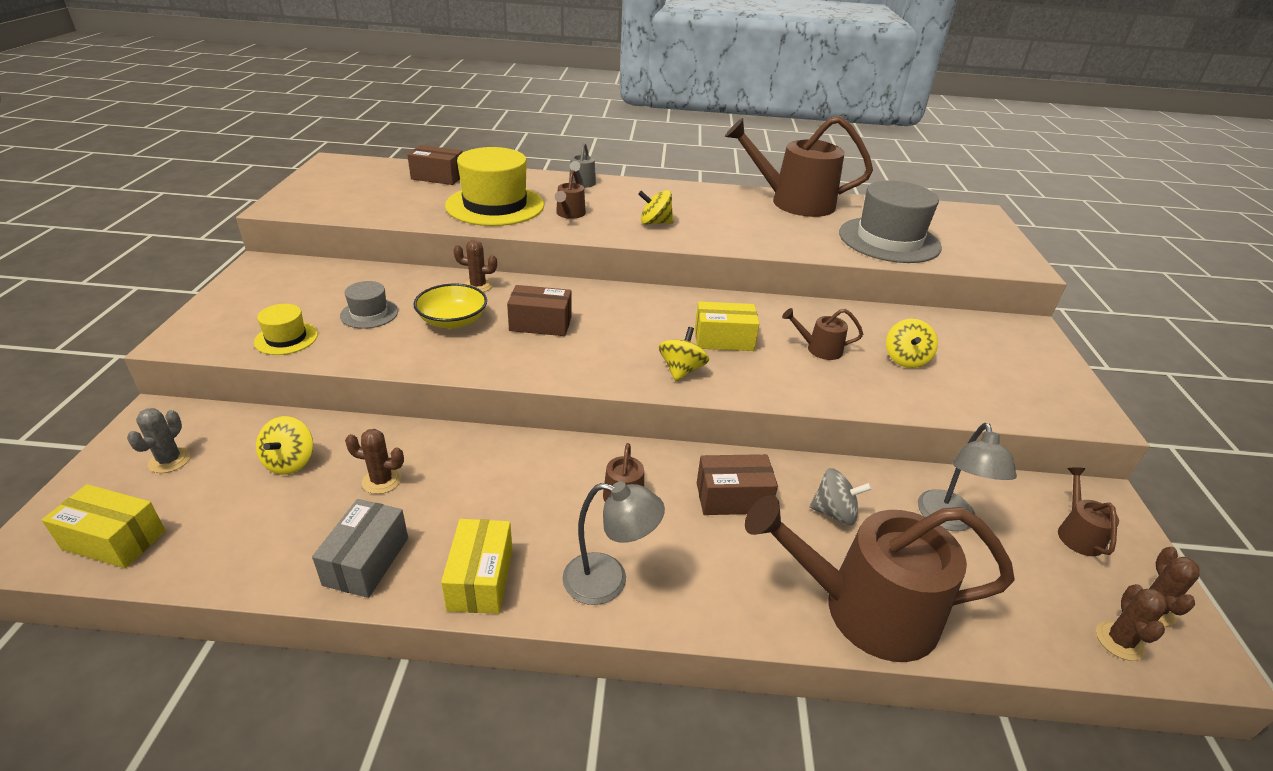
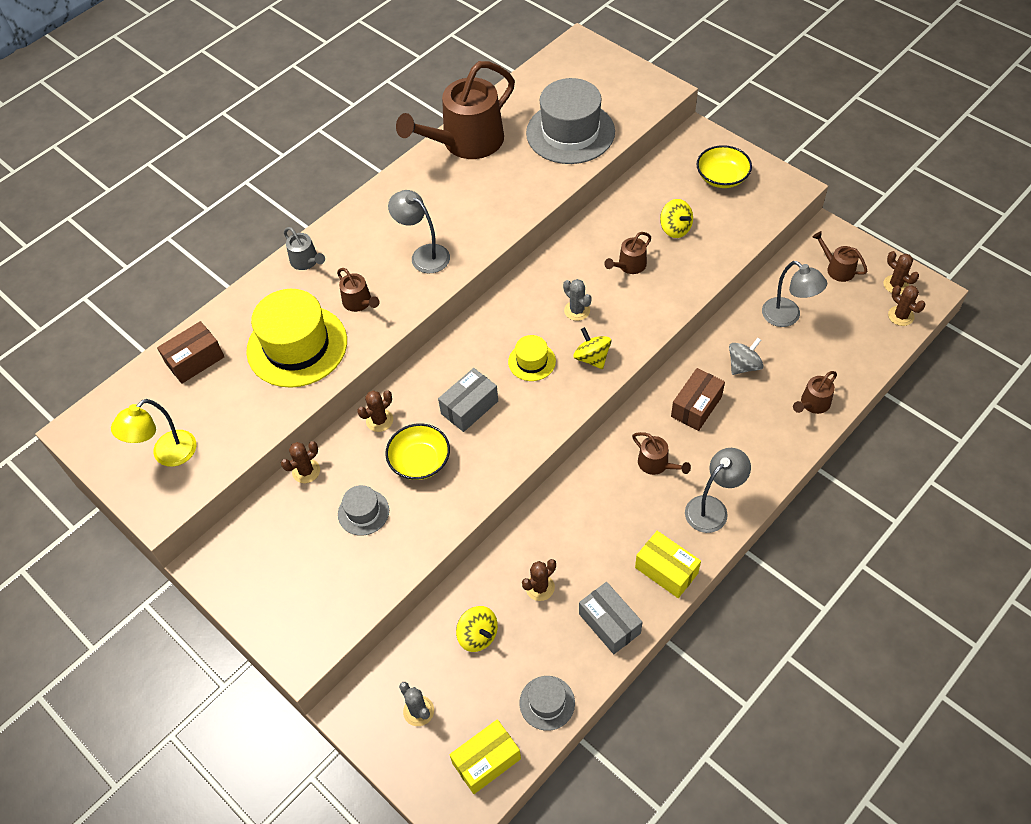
camera: 45 degrees left, 20 degrees up
(219, 556) = (547, 703): none -> grey hat
(286, 338) = (357, 581): yellow hat -> yellow hat (532, 361)
(337, 194) = (167, 455): none -> yellow lamp
(391, 273) = (306, 471): none -> brown cactus
(540, 324) = (469, 407): brown box -> grey box
(655, 223) = (423, 255): yellow spinning top -> grey lamp
(724, 339) = (577, 310): yellow box -> grey cactus
(866, 609) = (813, 404): brown watering can -> brown watering can, size x0.44
(1014, 363) = (722, 177): none -> yellow bowl

